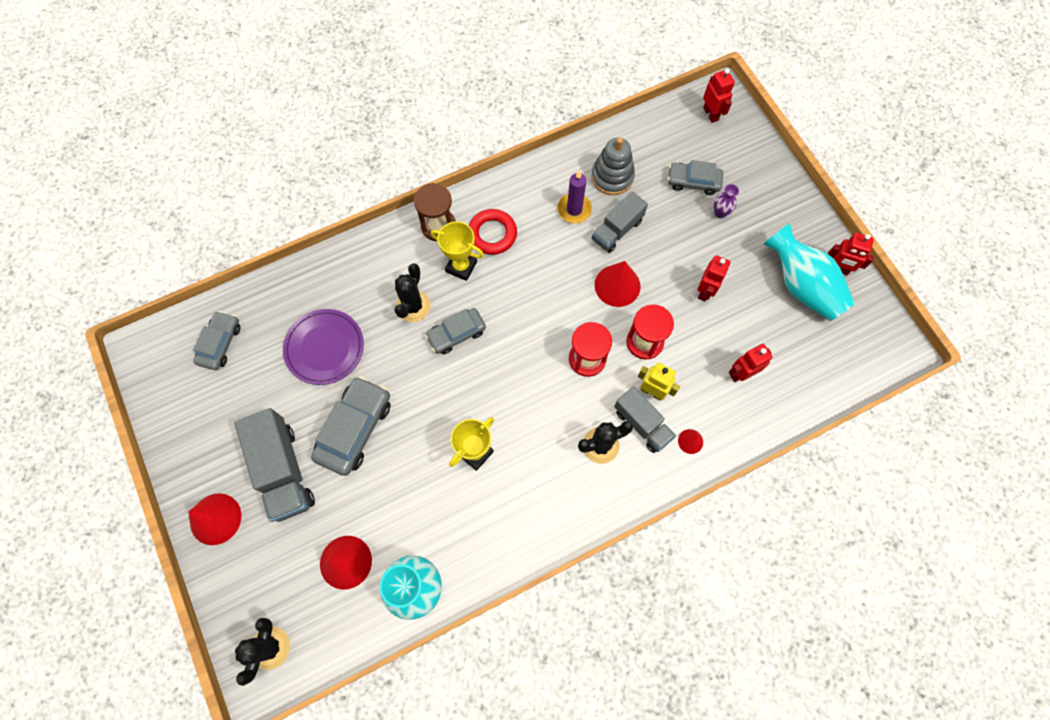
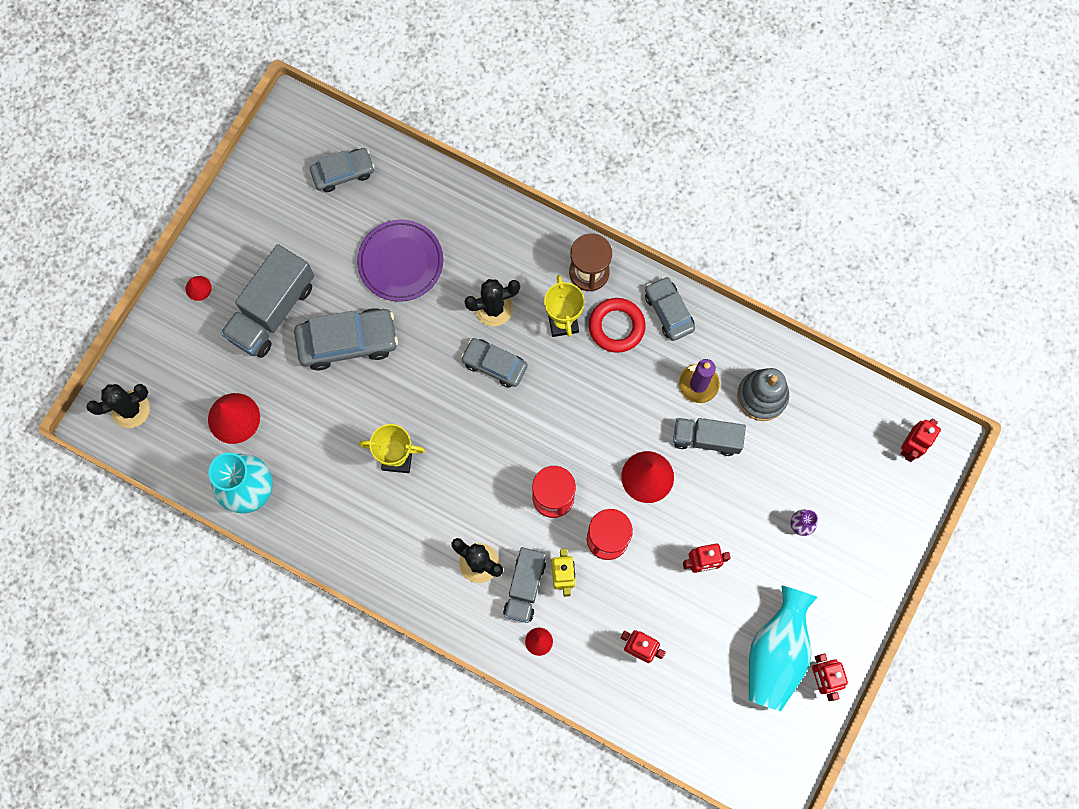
camera: 55 degrees right, 5 degrees up
(215, 519) = (198, 288): red cone -> red cone, size x0.51
(693, 182) = (815, 478): grey car -> grey car (668, 311)

